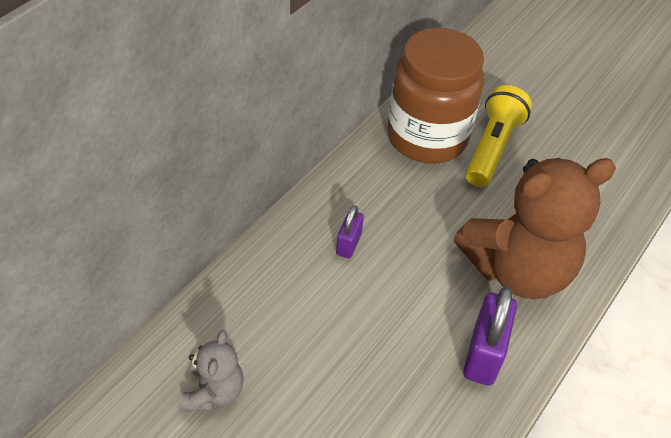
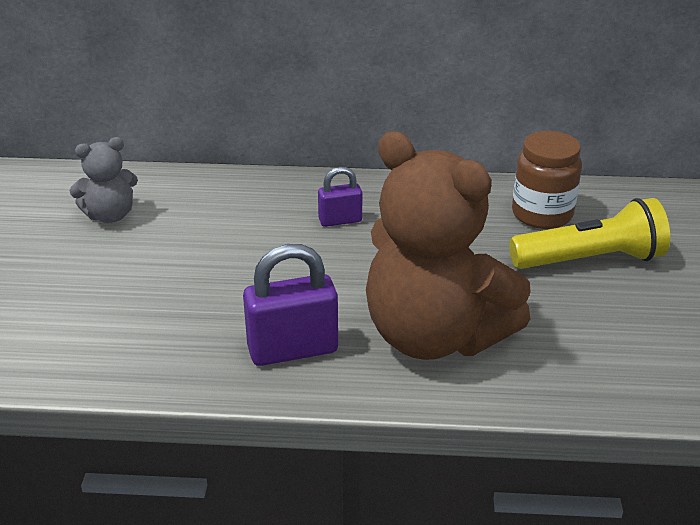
camera: 60 degrees right, 15 degrees down
(427, 137) = (542, 214): brown jar -> brown jar, size x0.58

